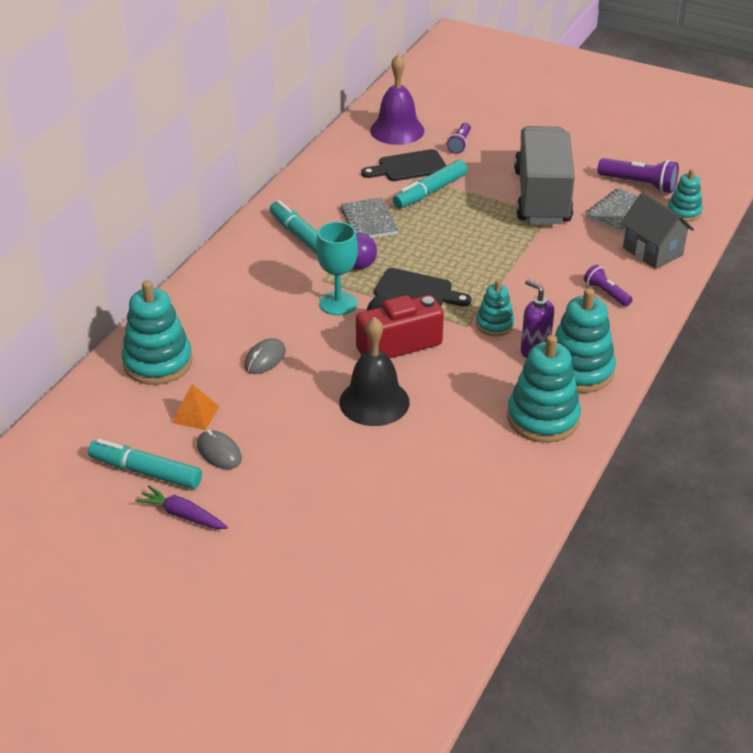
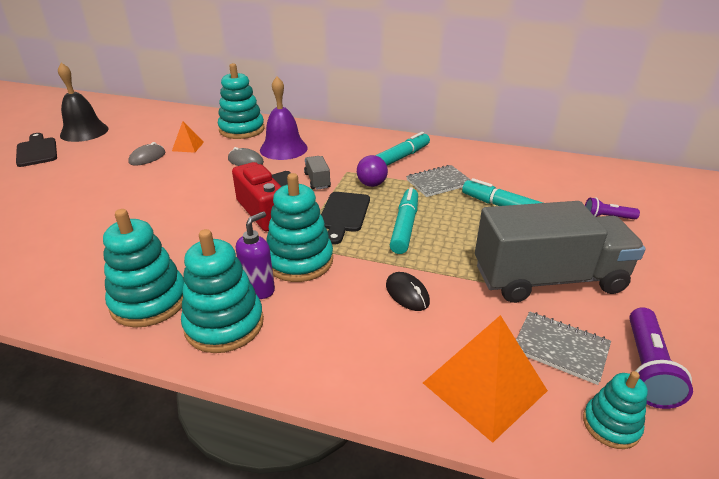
camera: 80 degrees right, 5 degrees down
(146, 472) = (136, 139): turquoise marker -> turquoise marker (405, 226)
(182, 515) = (91, 154): purple carrot -> none
(338, 303) = (317, 181): turquoise goblet -> grey truck
(374, 402) = (190, 208): black bell -> black bell (84, 132)
(397, 130) = (597, 182): purple bell -> purple bell (283, 148)
(408, 167) = (539, 193): black cutting board -> black cutting board (37, 151)
(494, 324) = (299, 261): turquoise stacking toy -> turquoise stacking toy, size x1.76
(551, 269) = (407, 294): none -> black mouse
(606, 293) = (374, 341): purple flashlight -> none
(652, 251) = (484, 387): grey house -> orange pyramid

